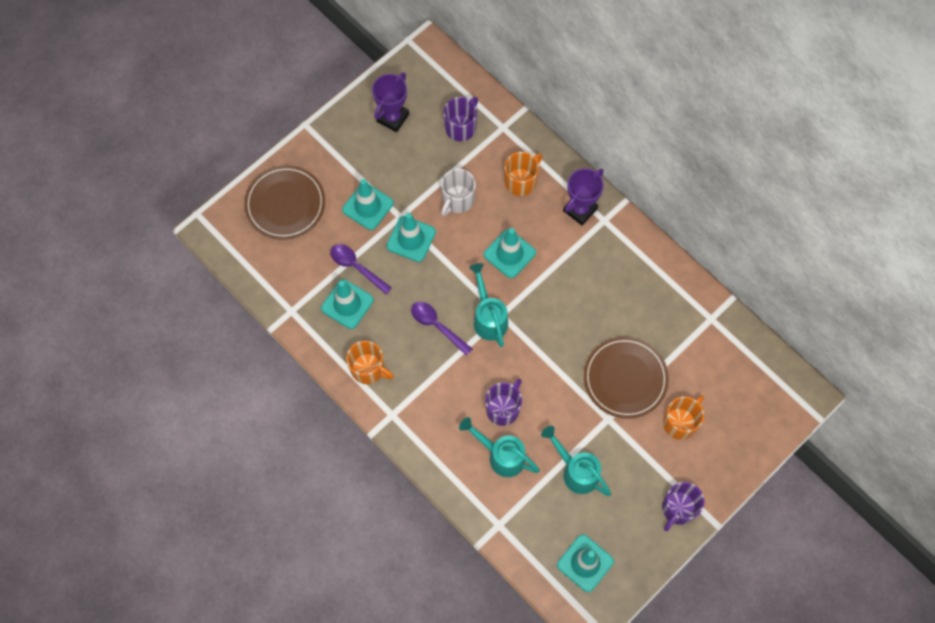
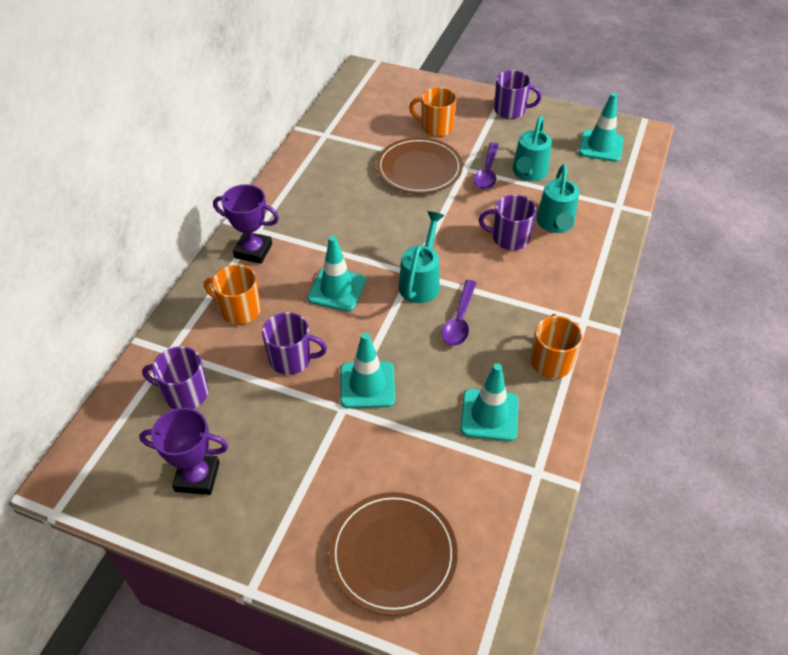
camera: 115 degrees left, 20 degrees down
(357, 267) = (436, 425): purple spoon -> purple spoon (487, 172)
(368, 206) = (346, 449): turquoise traffic cone -> none
(457, 200) = (292, 359): white mug -> purple mug
(488, 317) = (421, 281): turquoise watering can -> turquoise watering can turned 150 degrees clockwise

